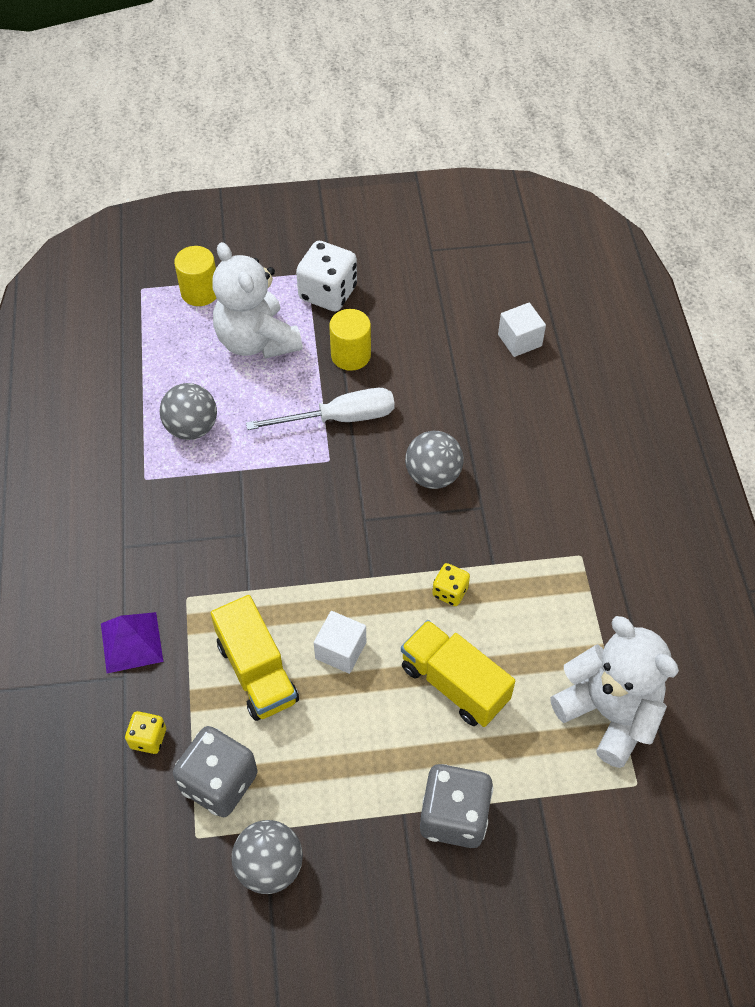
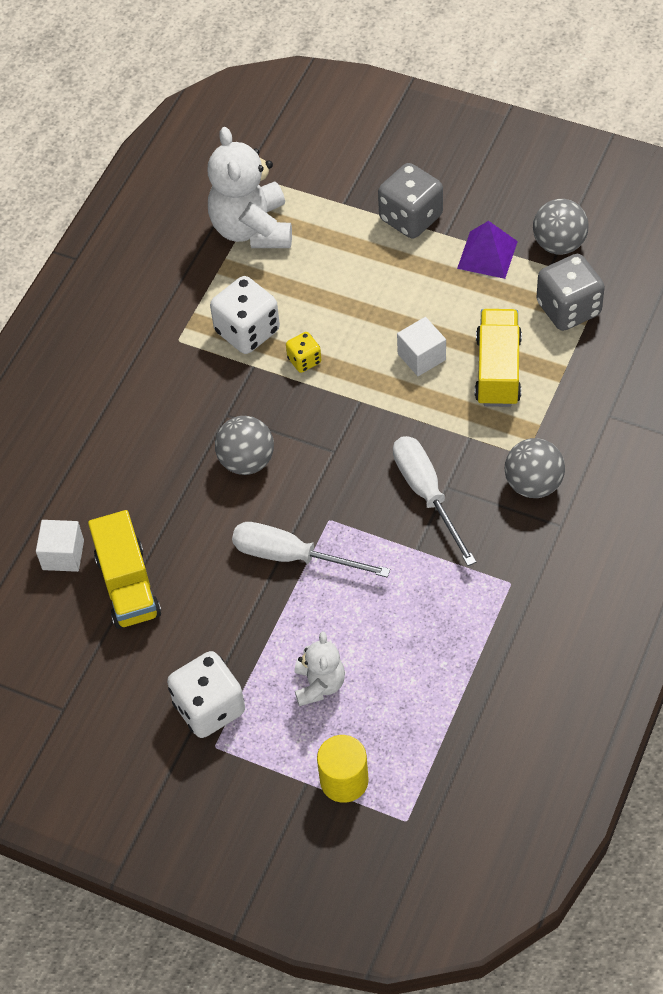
camera: 145 degrees left, 0 degrees up
(131, 642) = (590, 439): purple pyramid -> purple pyramid (487, 255)
(148, 738) = (609, 361): yellow dice -> none
(192, 428) = (439, 615): grey ball -> grey ball (533, 484)
(257, 341) = (319, 684): white teddy bear -> white teddy bear, size x0.55
(258, 519) = (426, 494): none -> white screwdriver
(350, 355) = (236, 620): yellow cylinder -> none
(454, 683) = (350, 296): yellow truck -> yellow truck (128, 585)
(525, 595) = (247, 331): none -> white dice

